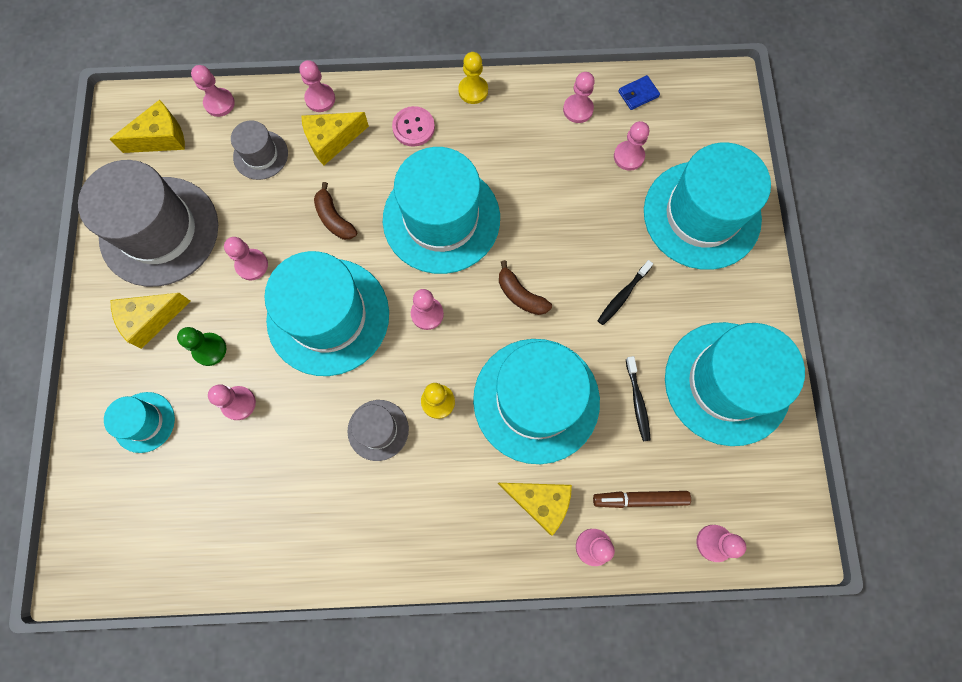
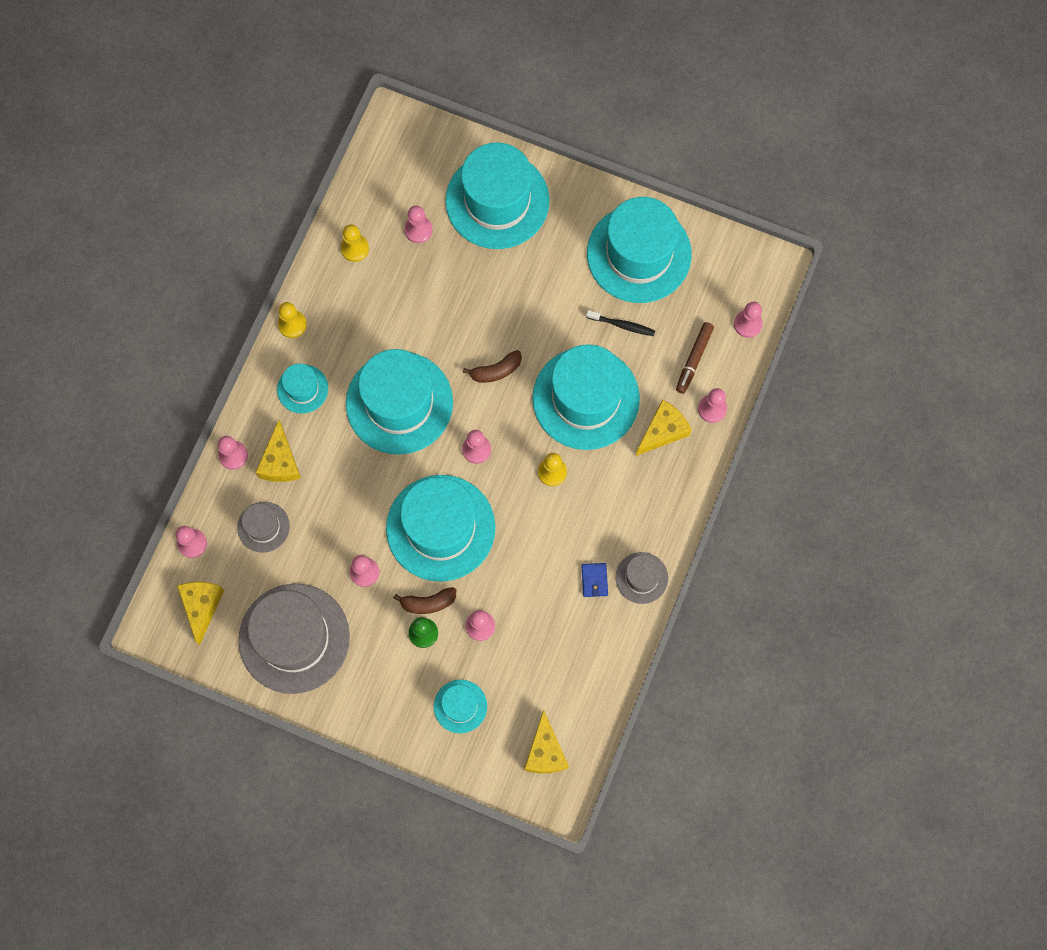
camera: 65 degrees left, 0 degrees up
(150, 320) = (373, 672): yellow cheese -> yellow cheese (545, 751)
(334, 219) = (355, 489): brown banana -> brown banana (428, 603)
(378, 430) = (553, 526): grey hat -> grey hat (641, 578)
(413, 127) = (302, 389): pink button -> turquoise hat
(578, 109) = (355, 248): pink pawn -> yellow pawn
(622, 295) = (534, 294): black toothbrush -> none
(638, 94) = (365, 194): blue wallet -> blue wallet (594, 580)

